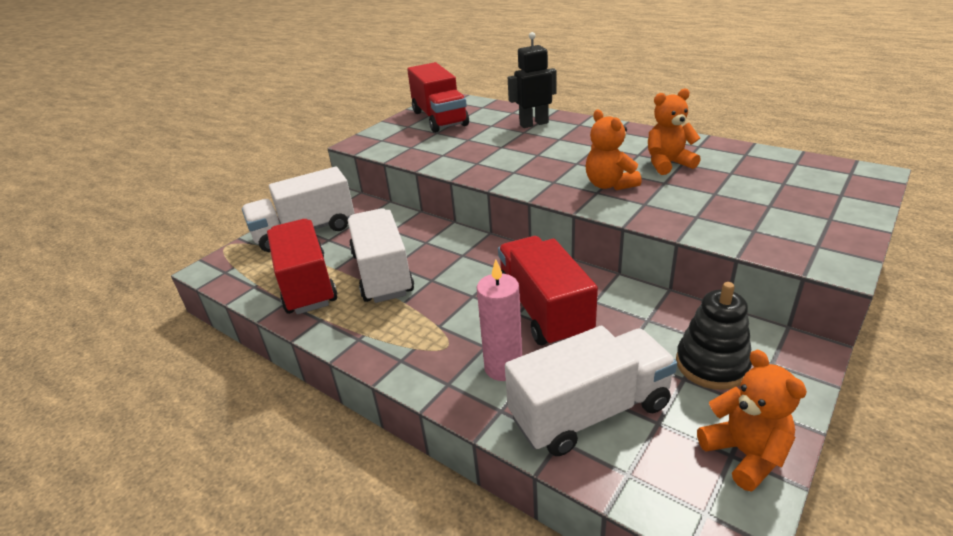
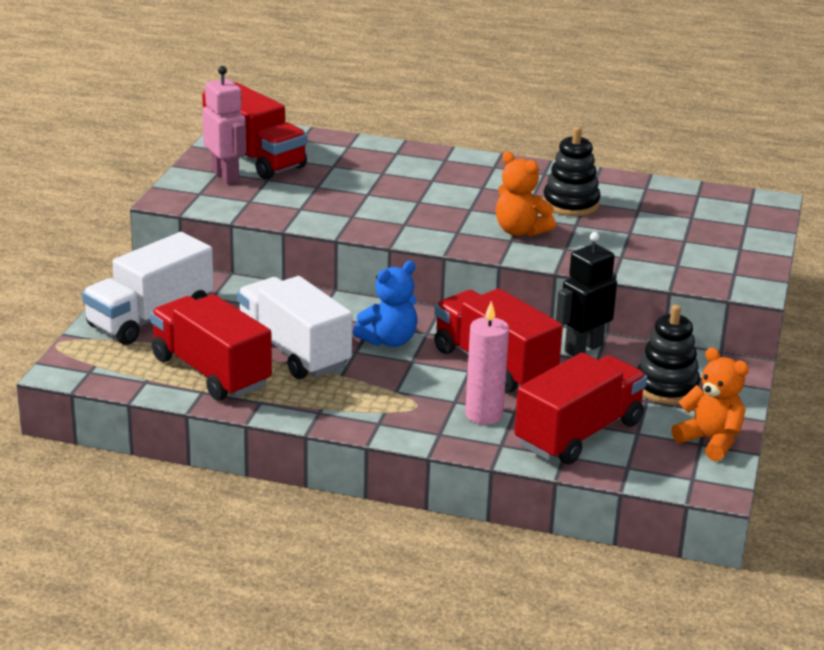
camera: 25 degrees left, 5 degrees down
(409, 129) = (226, 176): none -> pink robot
(465, 273) = (389, 341): none -> blue teddy bear
(534, 124) = (388, 161): black robot -> black robot (583, 348)
(590, 411) = (579, 434): white truck -> red truck
(668, 164) = (571, 204): orange teddy bear -> black stacking toy

